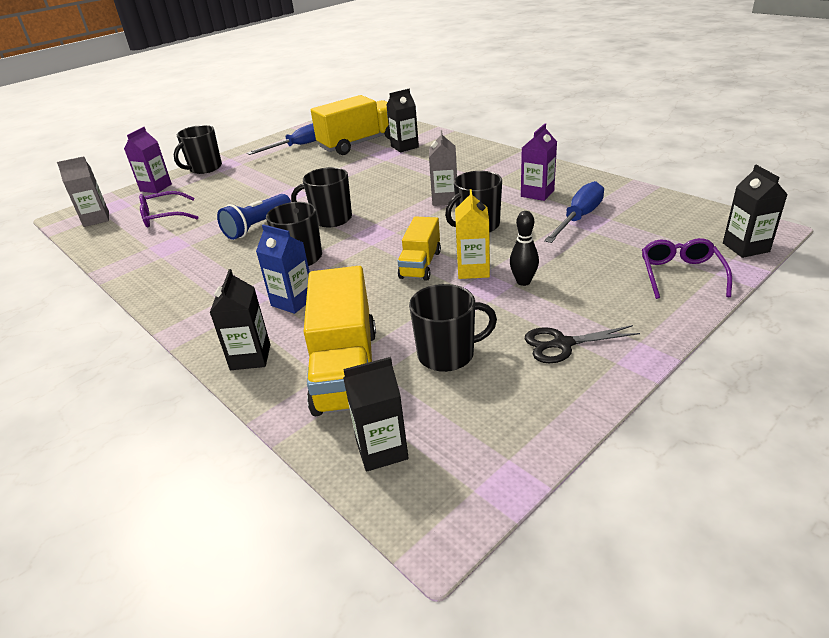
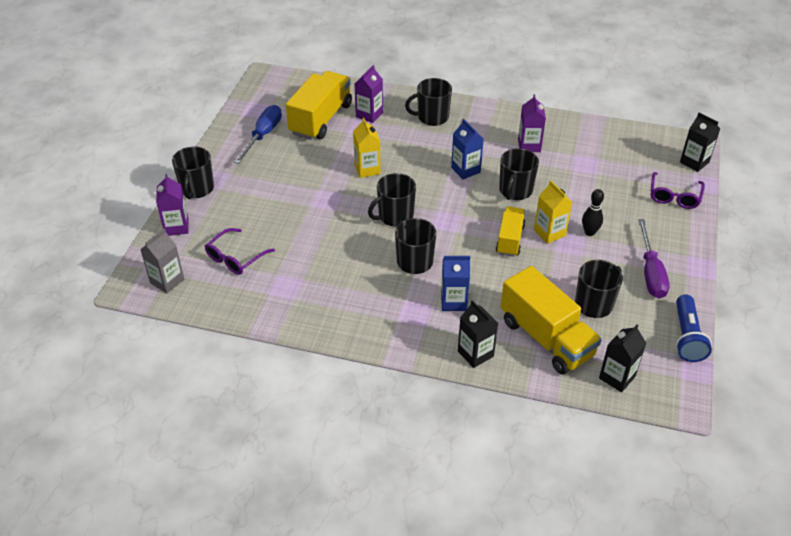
camera: 35 degrees left, 10 degrees up
(257, 226) = (340, 243): blue flashlight -> blue flashlight (686, 337)
(353, 181) = (367, 169): none -> yellow carton
(404, 147) = (369, 115): black carton -> purple carton
(420, 264) = (510, 239): yellow truck -> yellow truck turned 150 degrees counterclockwise
(445, 199) = (465, 170): grey carton -> blue carton
(460, 157) = (432, 117): none -> black mug
(562, 344) = (650, 272): black scissors -> purple screwdriver
(579, 218) = (578, 163): blue screwdriver -> none
(680, 274) = (674, 196): purple glasses -> purple glasses turned 135 degrees counterclockwise

